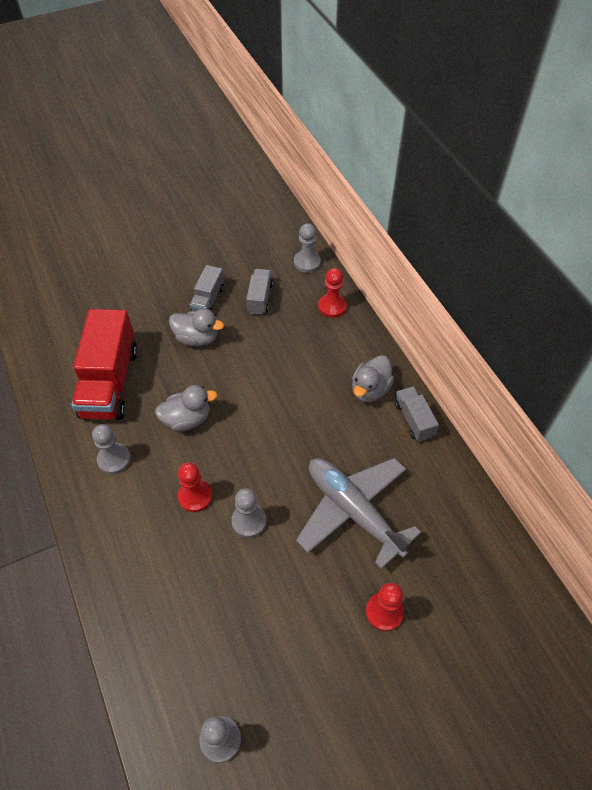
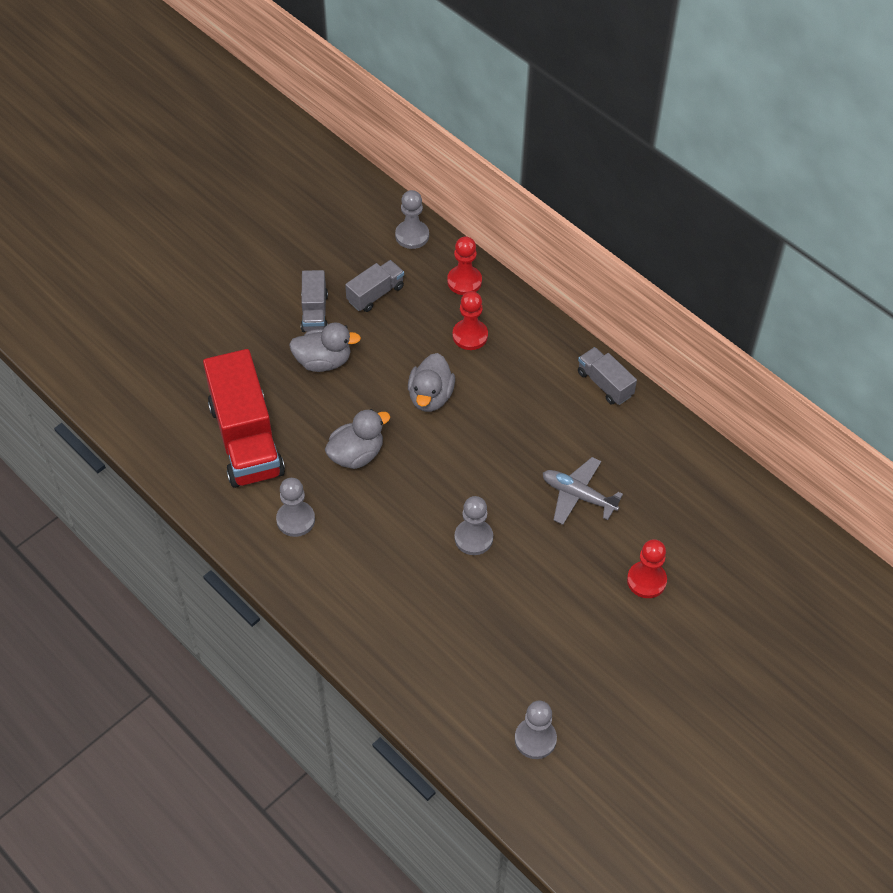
camera: 20 degrees left, 0 degrees up
(195, 496) = (404, 531): red pawn -> red pawn (470, 335)
(260, 298) = (375, 294): grey truck -> grey truck turned 60 degrees clockwise
(353, 511) = (578, 495): grey plane -> grey plane, size x0.57
(370, 390) = (545, 365): grey duck -> grey duck (430, 396)

